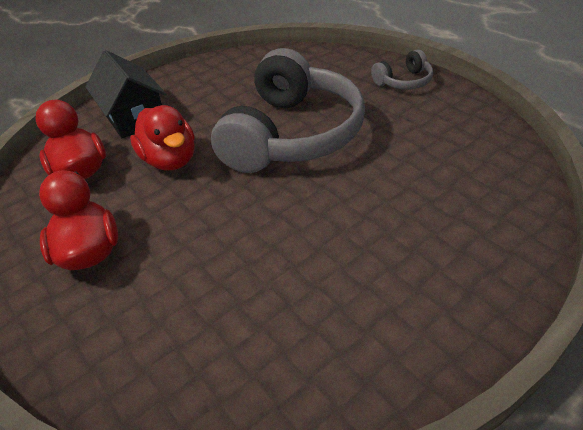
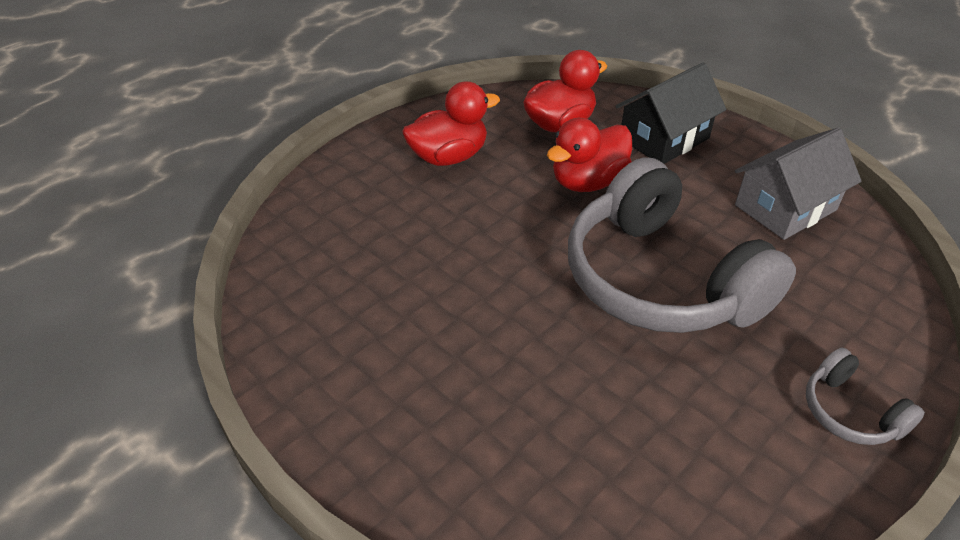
camera: 80 degrees right, 0 degrees up
(233, 76) = (785, 207): none -> grey house
(292, 134) = (660, 279): grey headphones -> grey headphones turned 45 degrees clockwise

